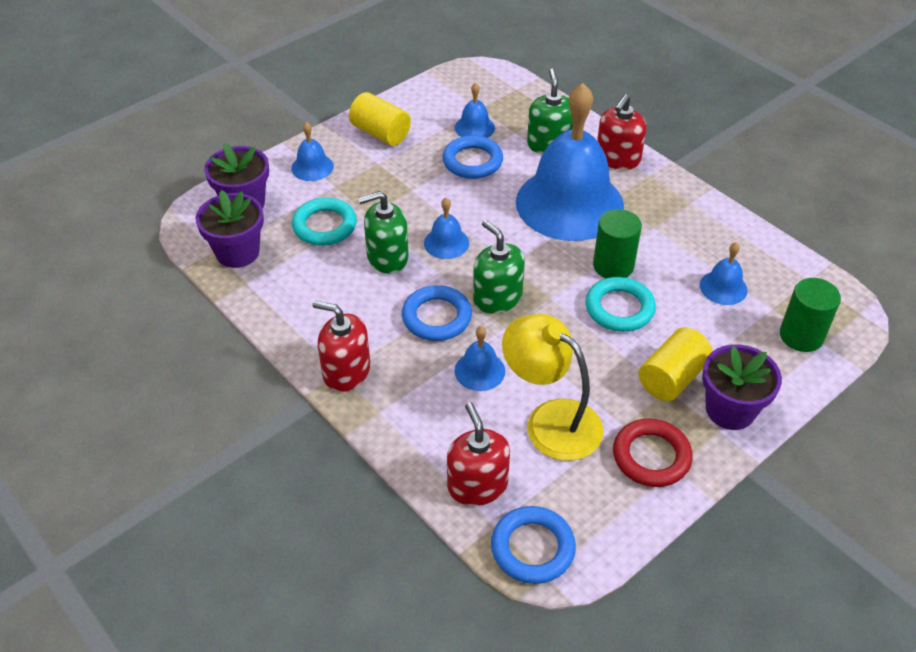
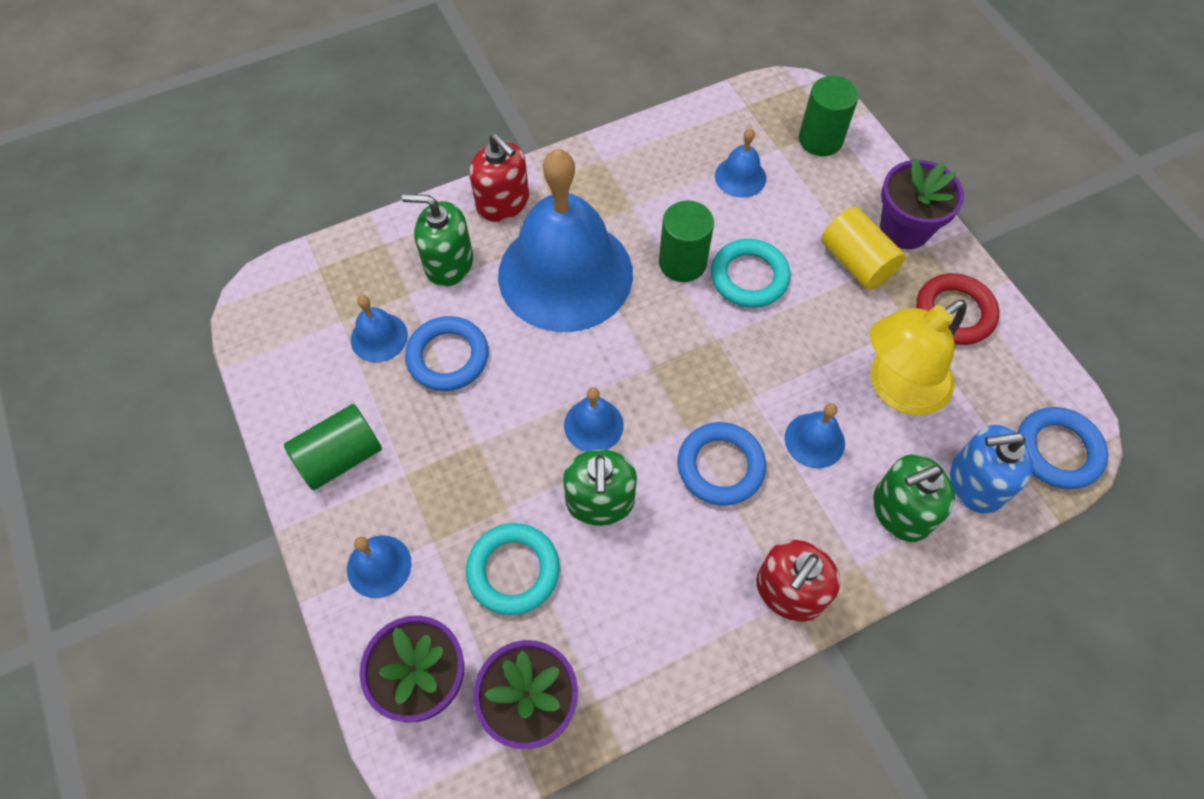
camera: 75 degrees left, 15 degrees up
(380, 133) = (340, 457): yellow cylinder -> green cylinder
(477, 485) = (975, 483): red soap dispenser -> blue soap dispenser
(497, 298) = (704, 392): green soap dispenser -> green soap dispenser (901, 511)

